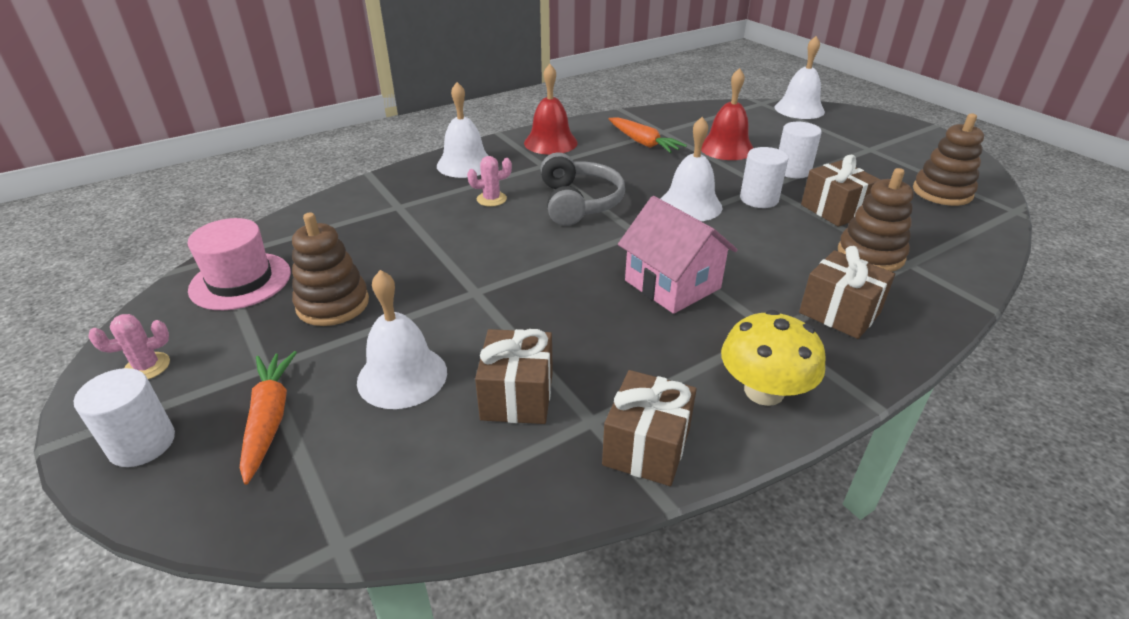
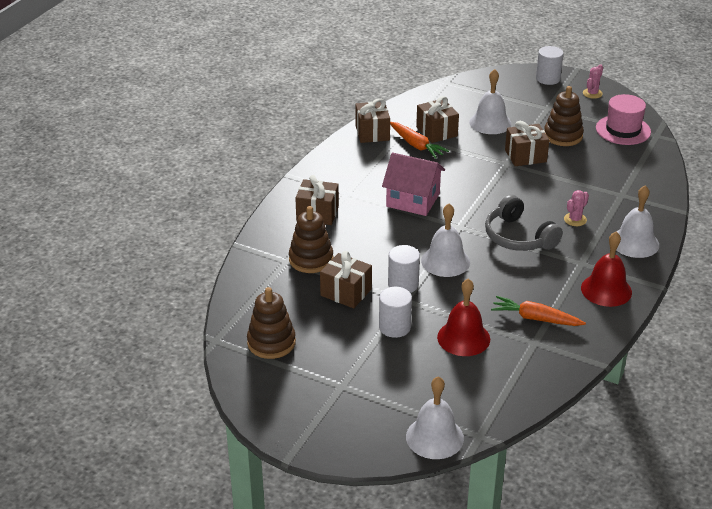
camera: 150 degrees right, 0 degrees up
(269, 419) = (517, 96): orange carrot -> orange carrot (416, 145)
(434, 292) = (525, 156): none -> brown gift
(764, 391) = (338, 165): yellow mushroom -> none

